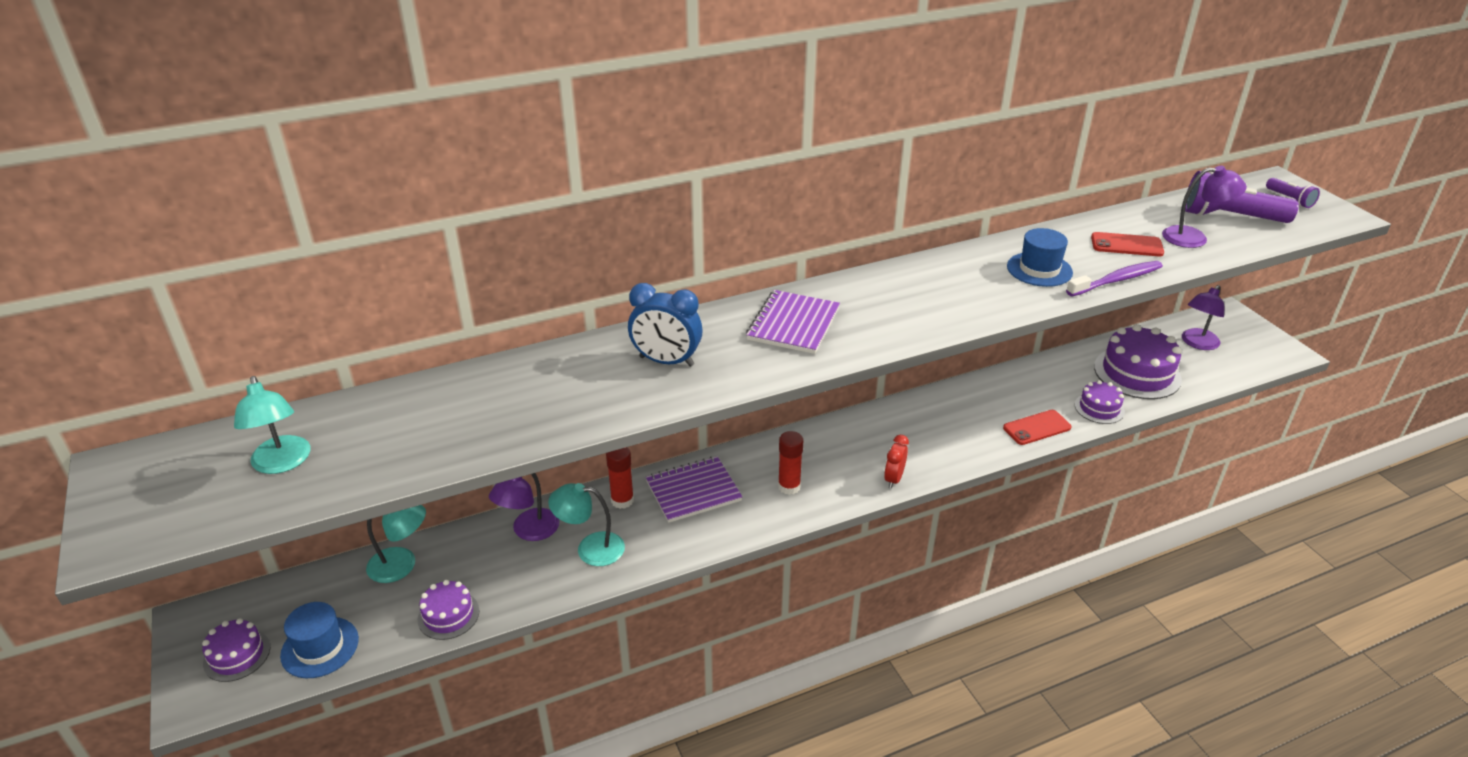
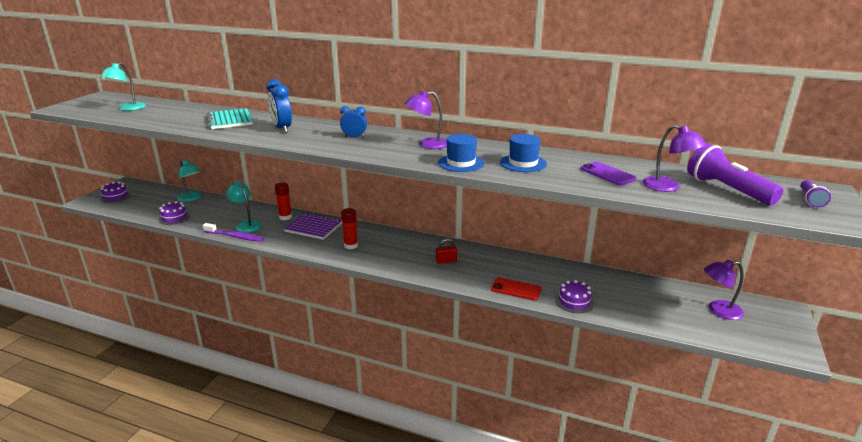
camera: 45 degrees right, 10 degrees down
(320, 647) = (133, 206): blue hat -> blue hat (461, 163)
(529, 531) = (240, 209): purple lamp -> purple lamp (427, 144)
(547, 388) = (230, 120): none -> turquoise notebook
(793, 324) = (354, 137): purple notebook -> blue clock
(893, 479) = (399, 267): red clock -> none
(921, 437) = (446, 261): none -> red padlock
(1116, 280) = (558, 182): purple toothbrush -> purple toothbrush (235, 236)
(1126, 245) = (607, 174): red phone -> purple phone
(1137, 373) = (637, 301): purple cake -> none

